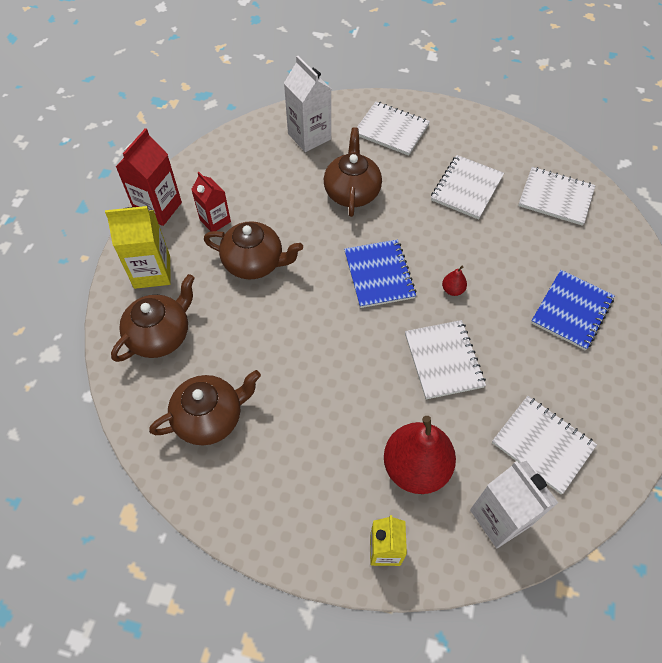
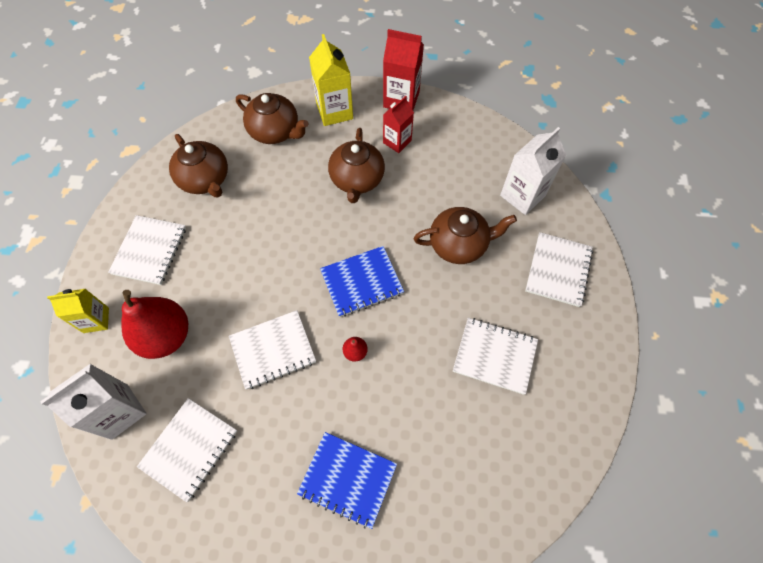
camera: 80 degrees right, 5 degrees up
(555, 197) = (508, 460): white notebook -> white notebook (150, 251)

